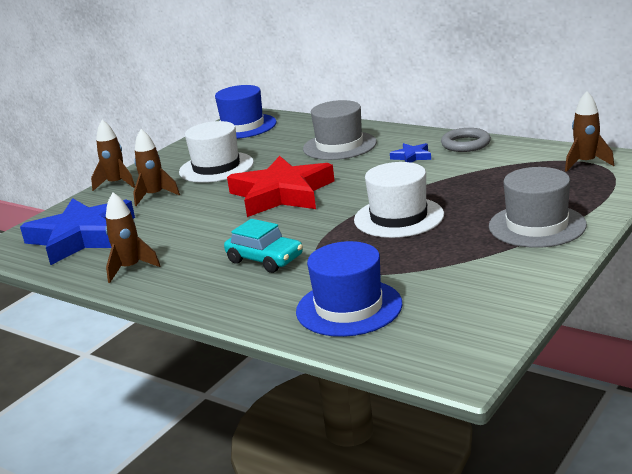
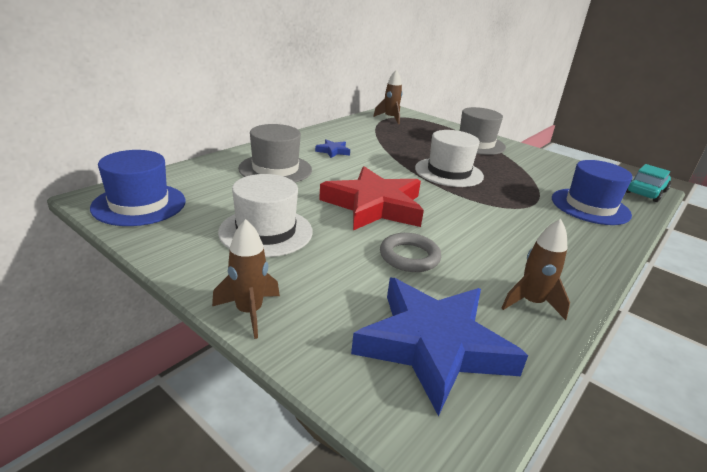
camera: 90 degrees left, 5 degrees up
(155, 196) = (324, 279): brown rocket -> none
(265, 259) = (514, 227): turquoise car -> turquoise car (645, 192)
(465, 144) = (325, 134): grey ring -> grey ring (409, 256)

